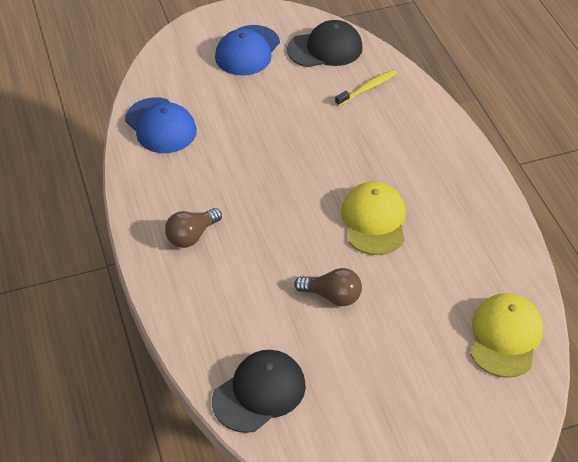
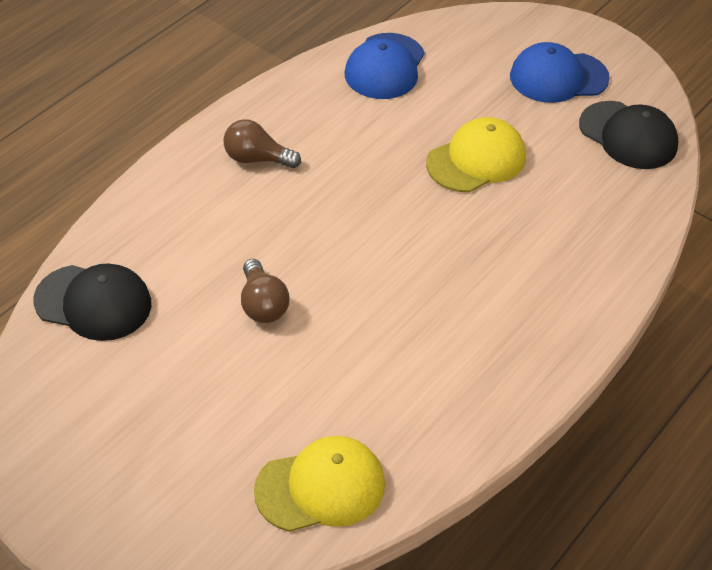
camera: 55 degrees right, 0 degrees up
(367, 88) = (601, 198): yellow toothbrush -> none
(374, 220) = (400, 293): yellow cap -> yellow cap (476, 160)

